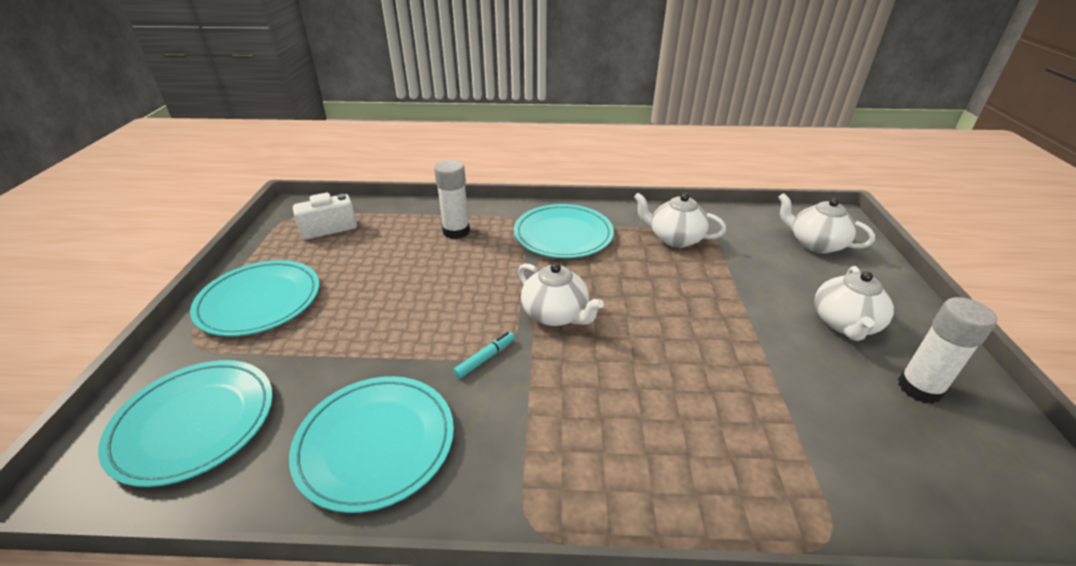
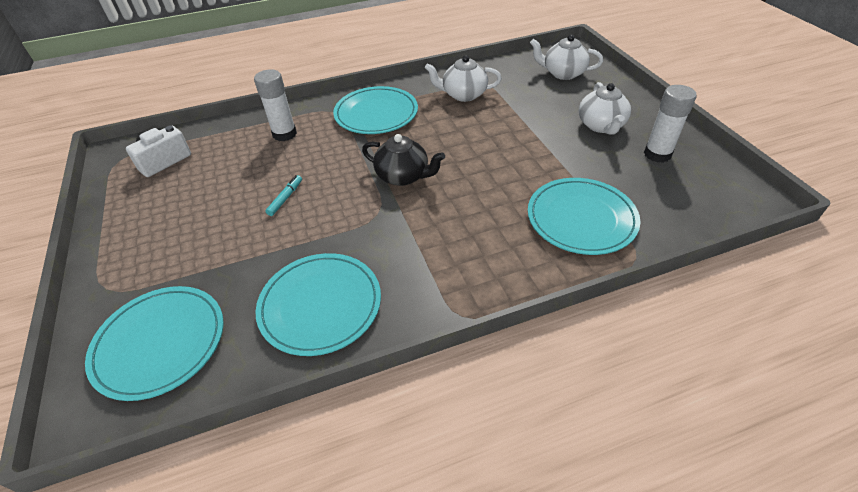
camera: 20 degrees left, 10 degrees up
(259, 301) = (144, 239): turquoise plate -> turquoise plate (581, 219)
(485, 358) = (367, 223): turquoise marker -> turquoise marker (285, 198)
(556, 314) = (403, 176): white teapot -> black teapot

